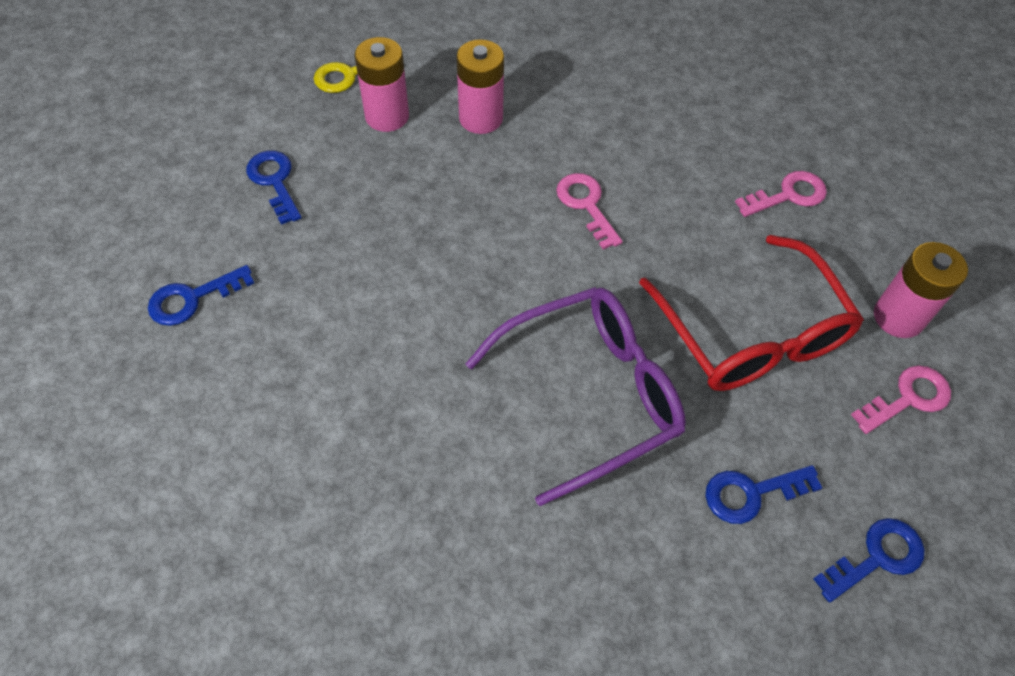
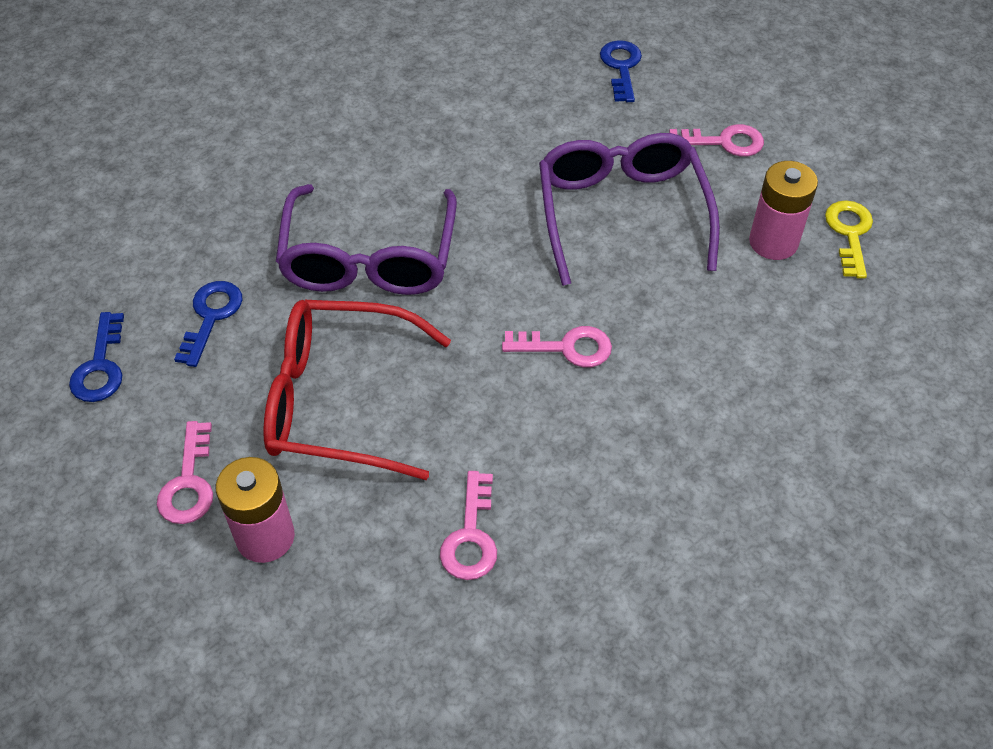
camera: 120 degrees right, 5 degrees down
(275, 182) = (723, 142): blue key -> pink key
(412, 223) = (622, 213): none -> purple glasses
(481, 118) = (733, 313): pink battery -> none

